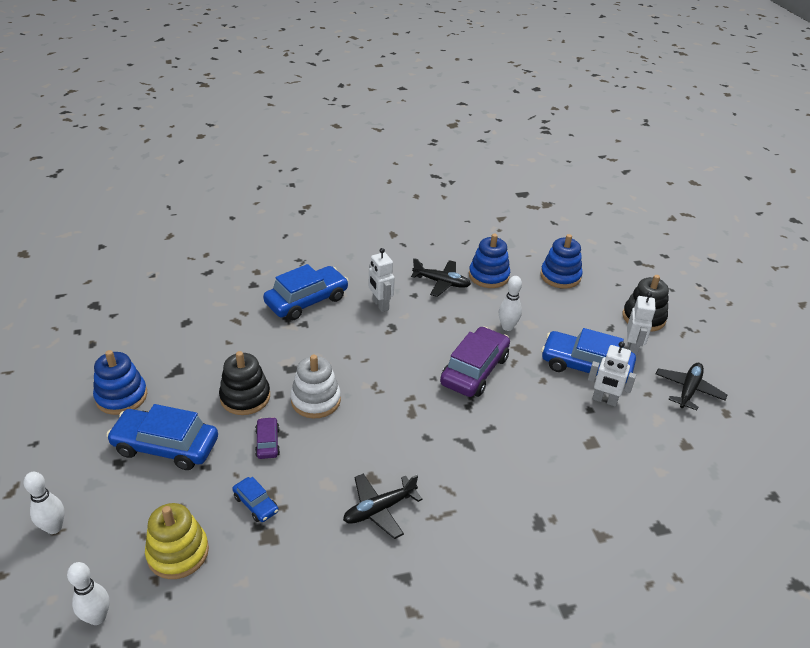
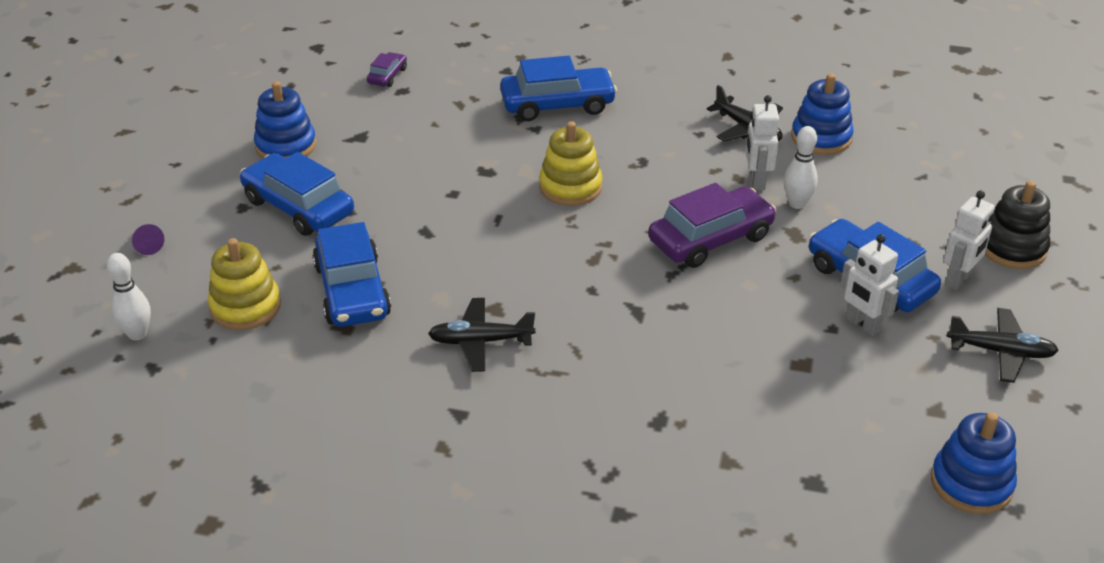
camera: 30 degrees right, 0 degrees up
(54, 527) = (147, 244): white bowling pin -> purple cone
(245, 397) = (414, 185): black stacking toy -> none
(256, 504) = (352, 291): blue car -> blue car, size x2.05
(267, 442) = (406, 237): purple car -> purple car (387, 76)
(315, 400) = (490, 212): white stacking toy -> none
(358, 362) = (570, 187): none -> yellow stacking toy
(380, 305) = (645, 133): white robot -> white robot (756, 181)
(560, 276) = (927, 165): blue stacking toy -> blue stacking toy (971, 483)
(688, 390) = (1000, 352): black plane -> black plane turned 45 degrees clockwise

